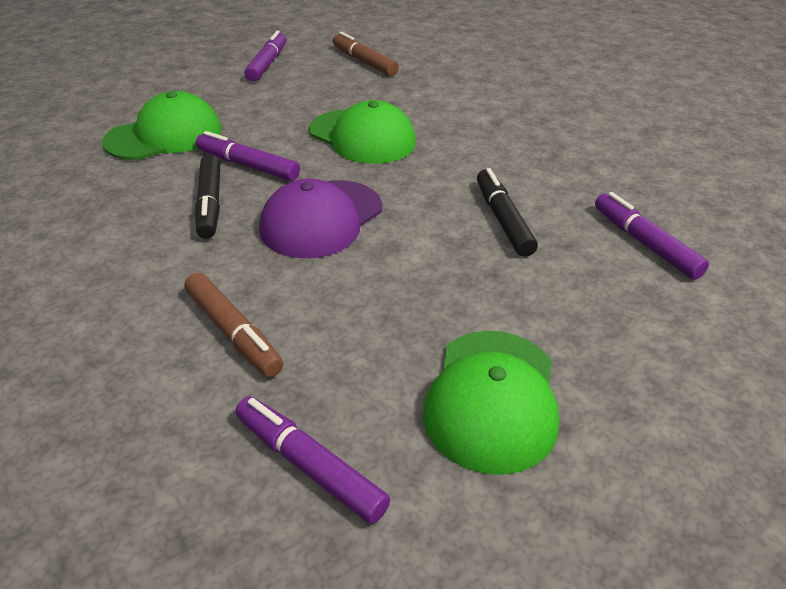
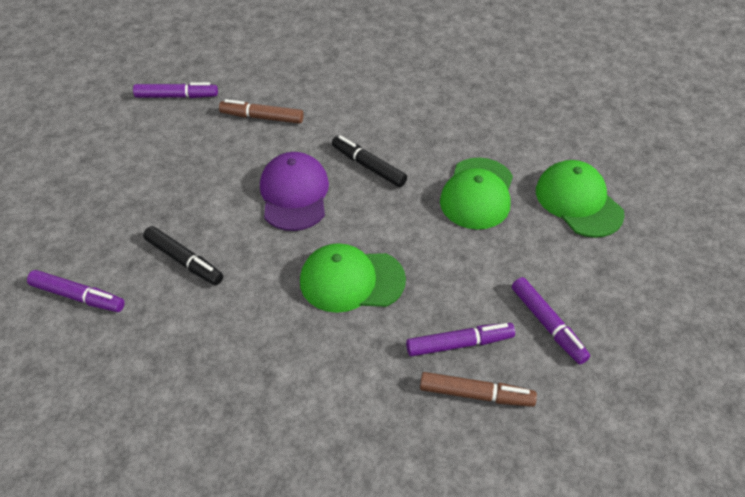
camera: 140 degrees right, 10 degrees up
(248, 165) = (389, 204): purple marker -> purple marker (459, 344)
(492, 399) = (121, 154): green cap -> green cap (578, 202)

